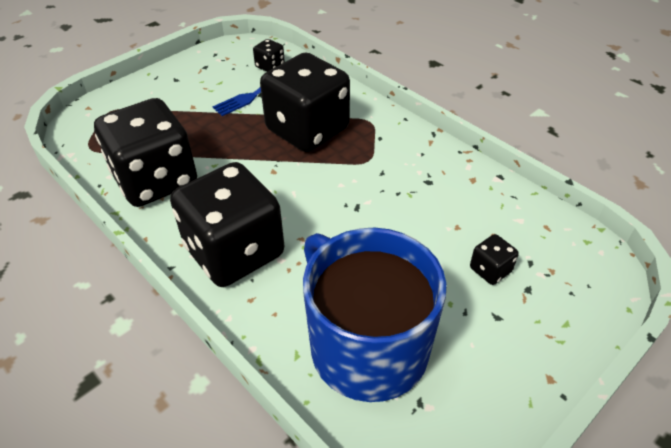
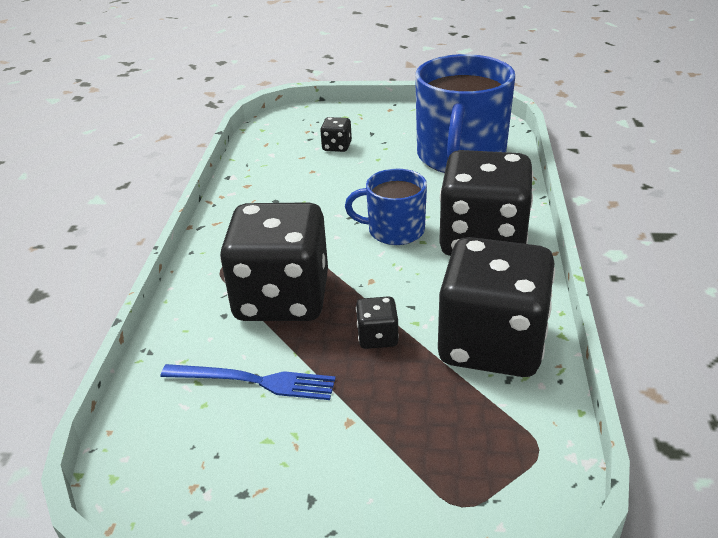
camera: 130 degrees left, 10 degrees down
(270, 66) = (176, 417): black dice -> black dice (377, 337)
(309, 215) = (394, 230): none -> blue mug

